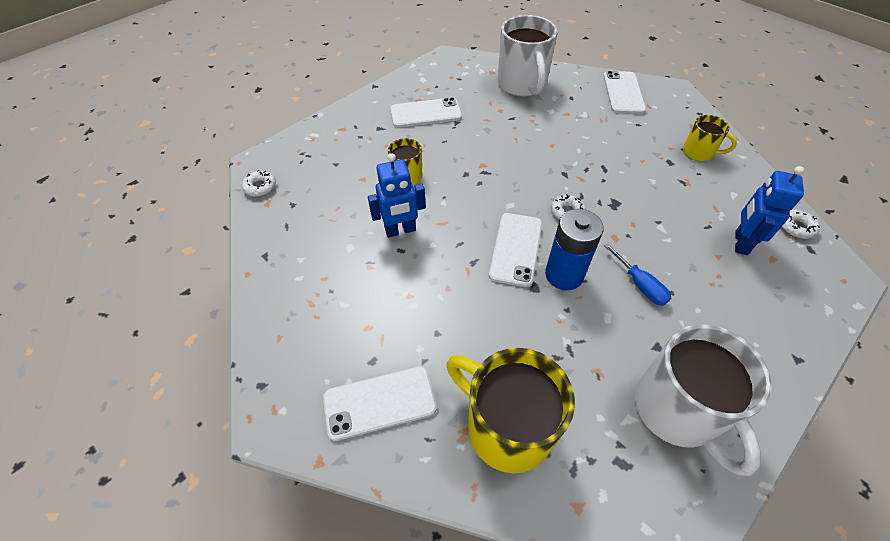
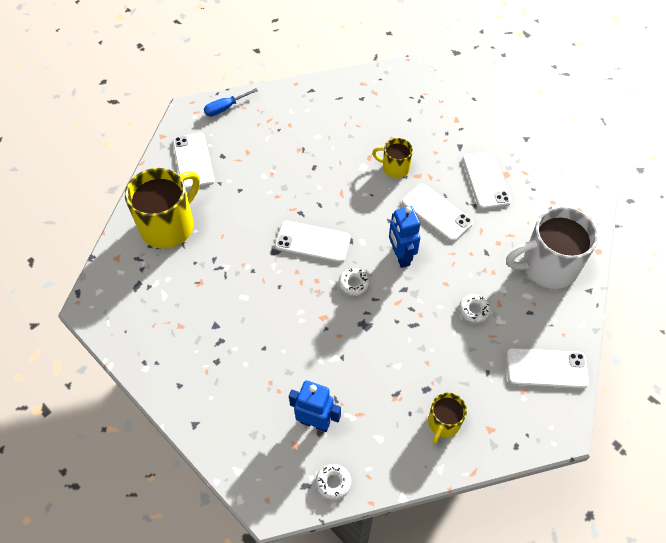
camera: 90 degrees right, 5 degrees up
(260, 187) = (380, 77): white donut -> white donut (474, 311)
(400, 230) = (333, 166): blue robot -> blue robot (400, 256)
(467, 147) = (437, 212): none -> white phone
(564, 275) = (285, 273): blue battery -> none
(640, 285) = (272, 326): blue screwdriver -> blue screwdriver (225, 108)
(677, 410) = (166, 326): white mug -> none

